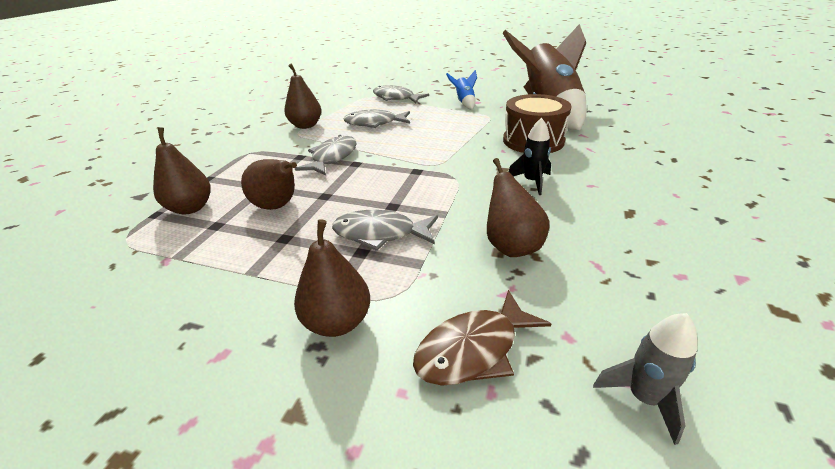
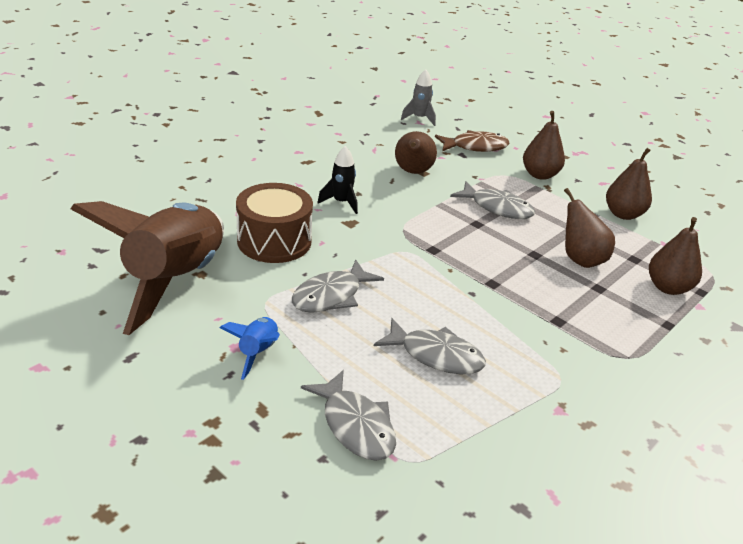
camera: 160 degrees left, 0 degrees up
(306, 125) = (546, 396): brown pear -> brown pear (623, 214)
(332, 157) = (517, 304): grey fish -> grey fish (331, 296)

